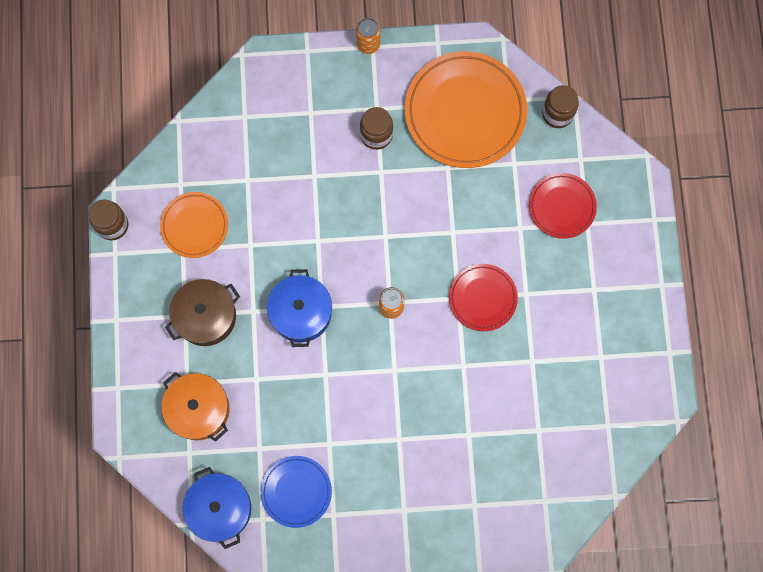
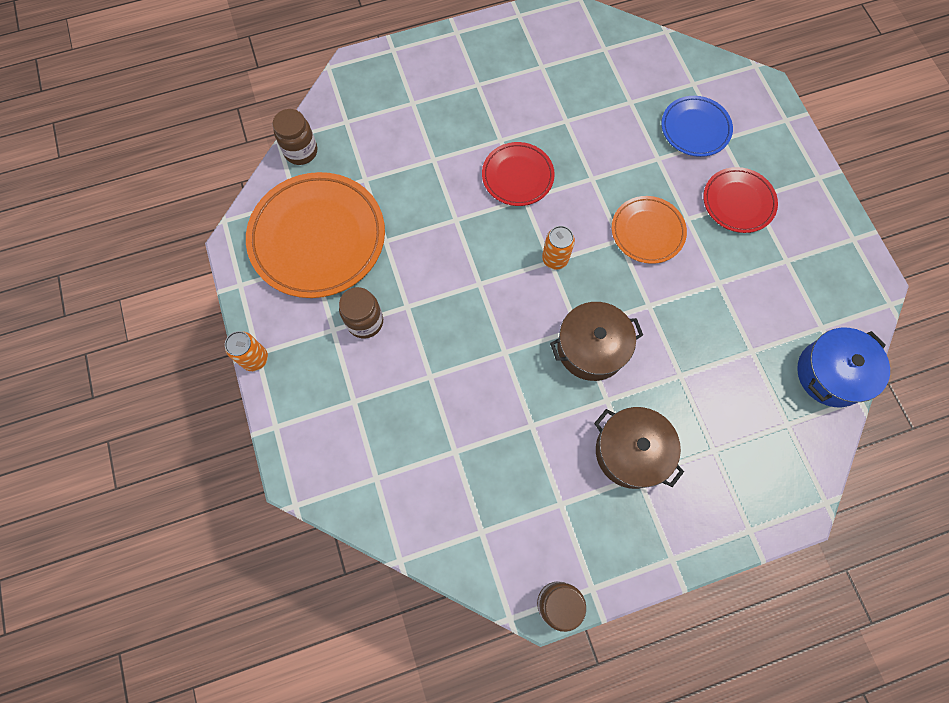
camera: 105 degrees left, 5 degrees down
(194, 226) = (528, 498): orange plate -> orange plate (647, 231)
(198, 409) = (737, 428): orange pot -> none
(296, 491) = (780, 301): blue plate -> blue plate (695, 129)
(301, 312) = (591, 348): blue pot -> brown pot
(562, 207) = (401, 127): red plate -> red plate (738, 202)

